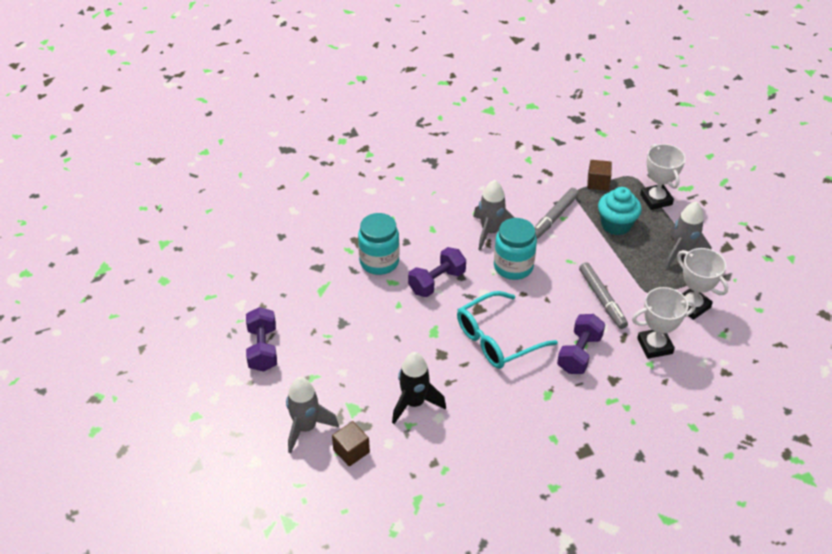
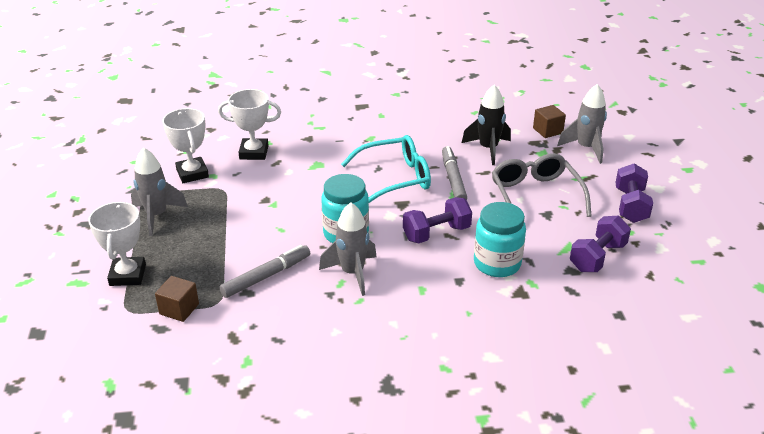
camera: 165 degrees left, 10 degrees down
(356, 345) = (535, 195): none -> grey glasses
(579, 353) = (325, 158): purple dumbbell -> purple dumbbell (597, 257)
(602, 299) = (273, 192): grey marker -> grey marker (453, 179)
(616, 225) = (200, 255): turquoise cupcake -> none

